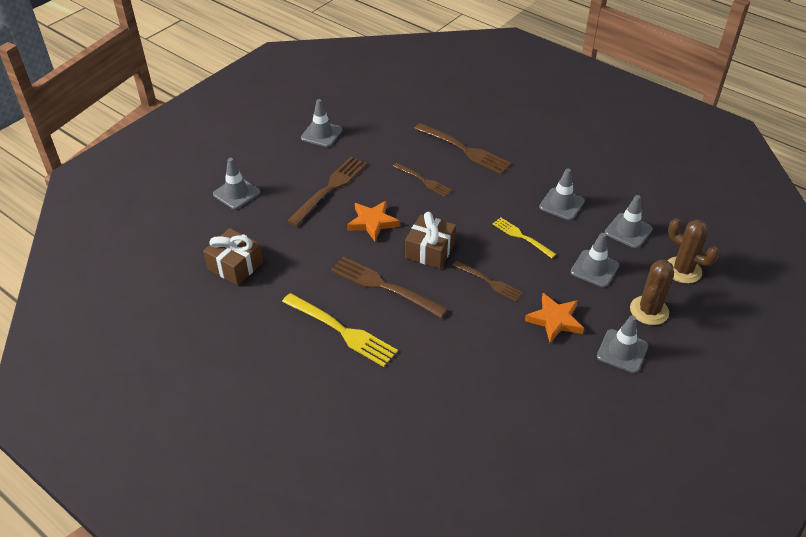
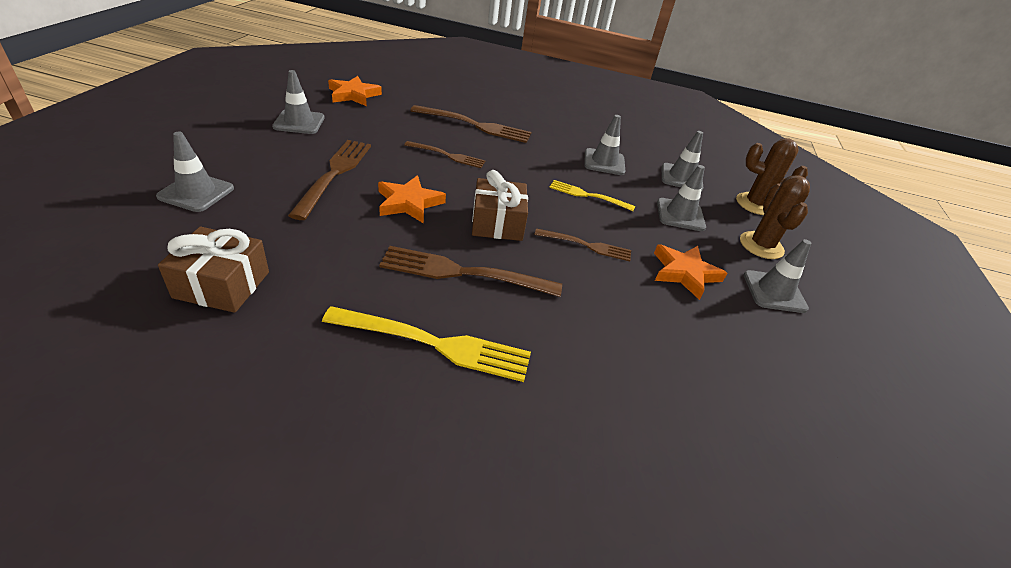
camera: 30 degrees left, 5 degrees down
(375, 106) = (353, 95): none -> orange star

